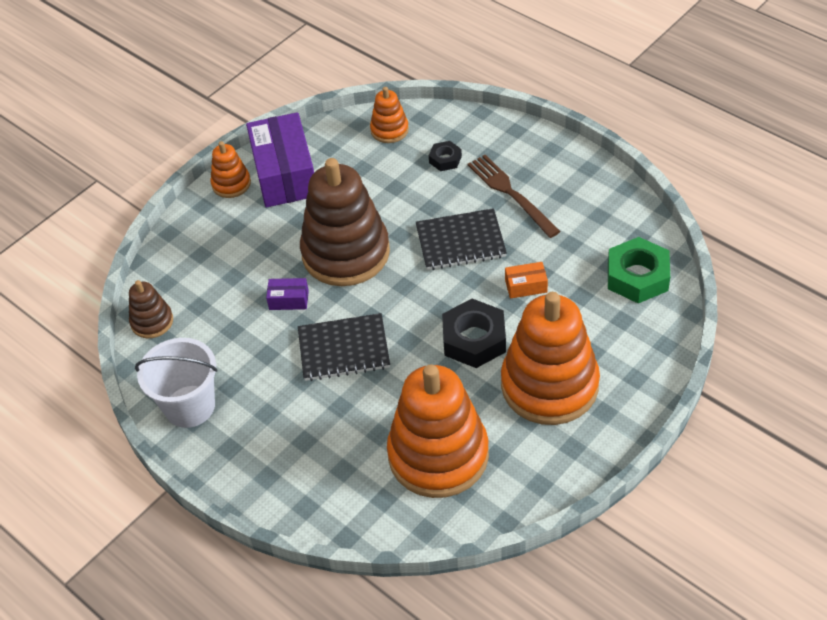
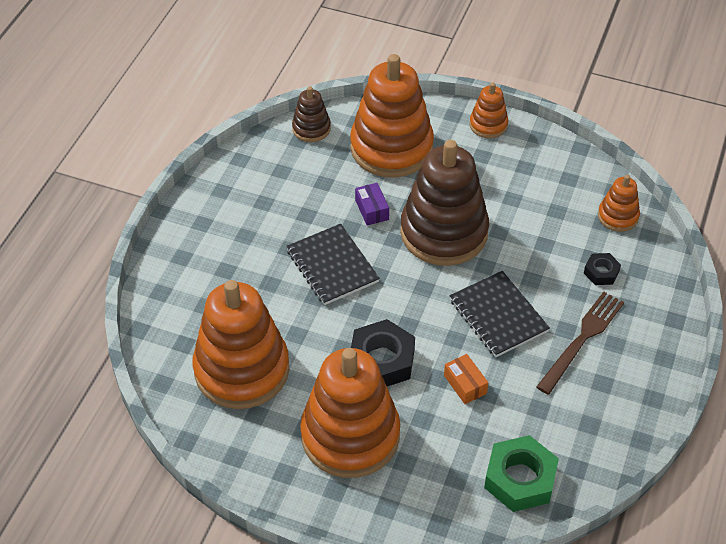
camera: 65 degrees right, 0 degrees up
(190, 406) = (234, 183): white bucket -> none
(217, 264) = (391, 148): none -> orange stacking toy
(285, 174) = (519, 157): purple box -> none

